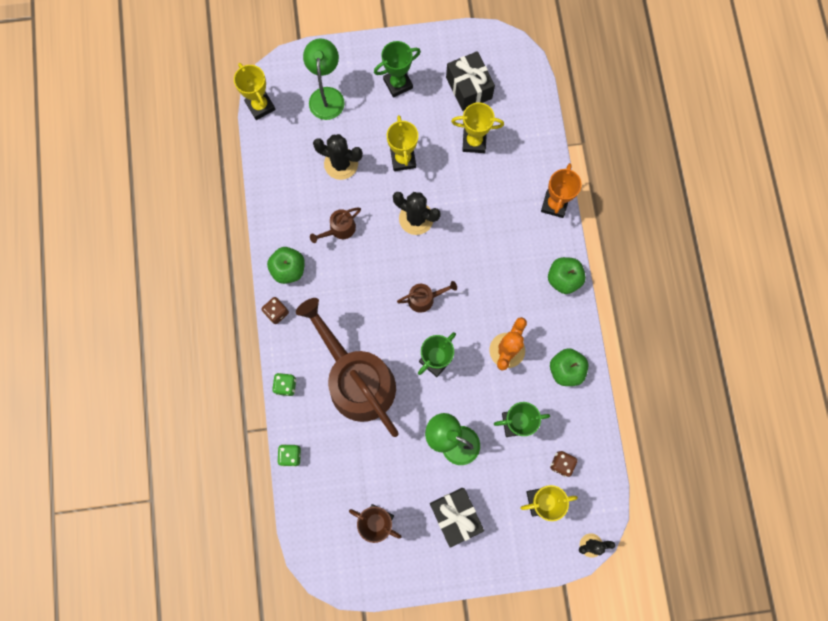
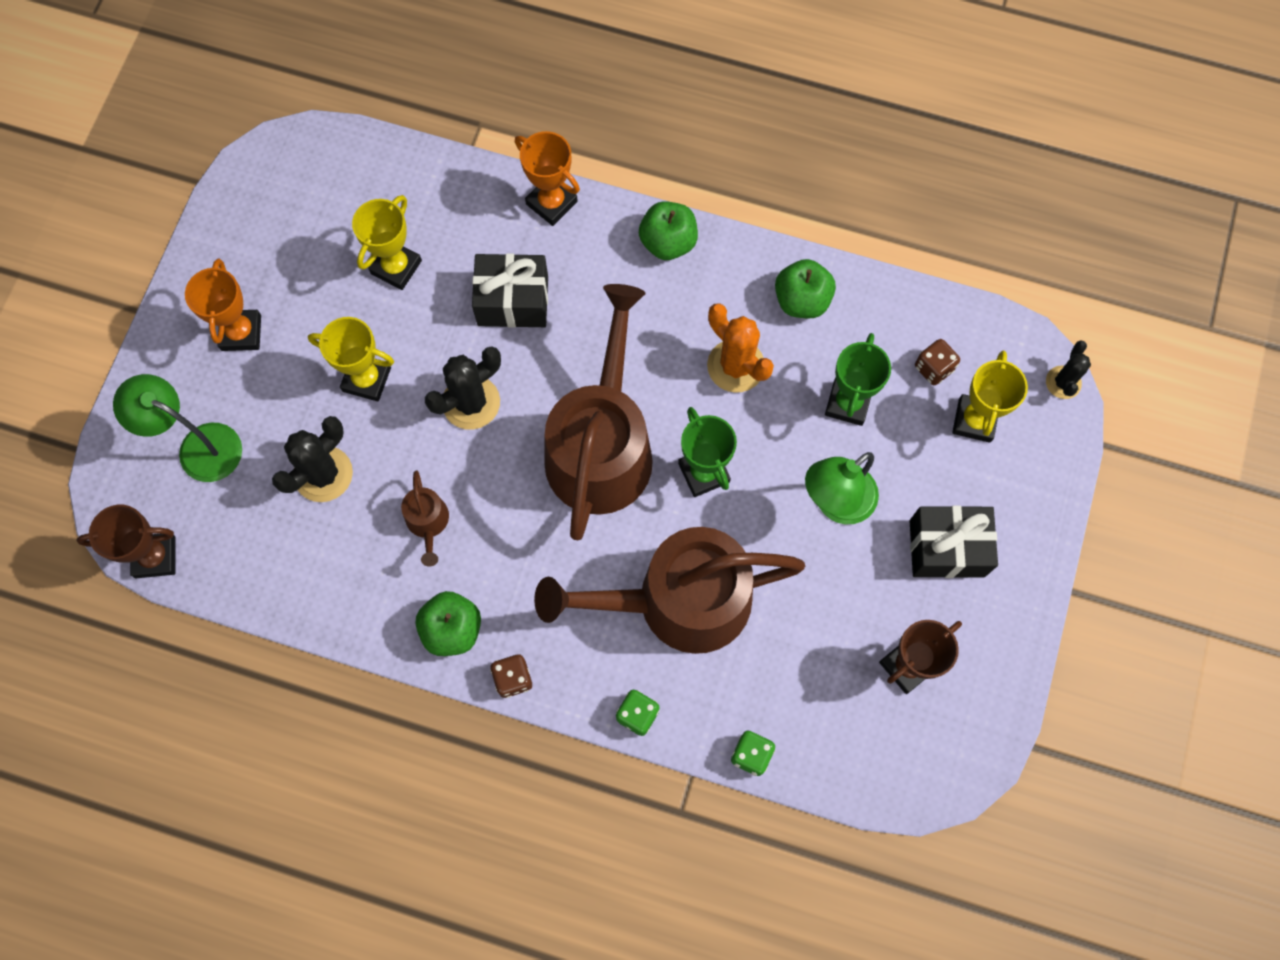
camera: 65 degrees left, 5 degrees down
(260, 106) = (155, 557): yellow trophy -> brown trophy
(398, 84) = (241, 333): green trophy -> orange trophy
(424, 298) = (601, 446): brown watering can -> brown watering can, size x2.49
(469, 88) = (307, 236): black gift -> black gift (513, 301)

